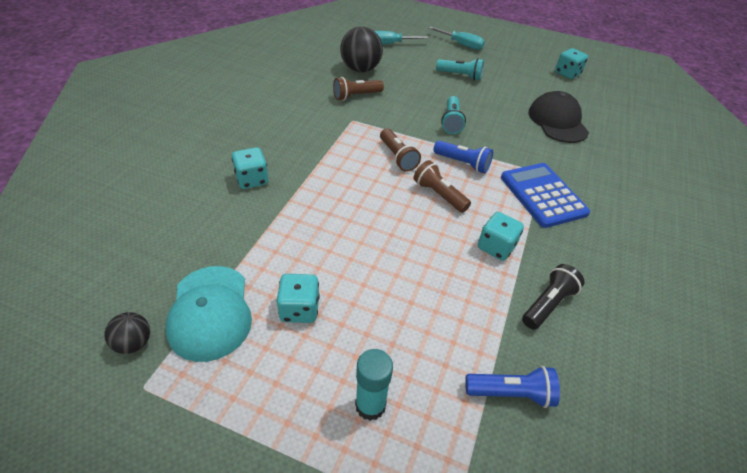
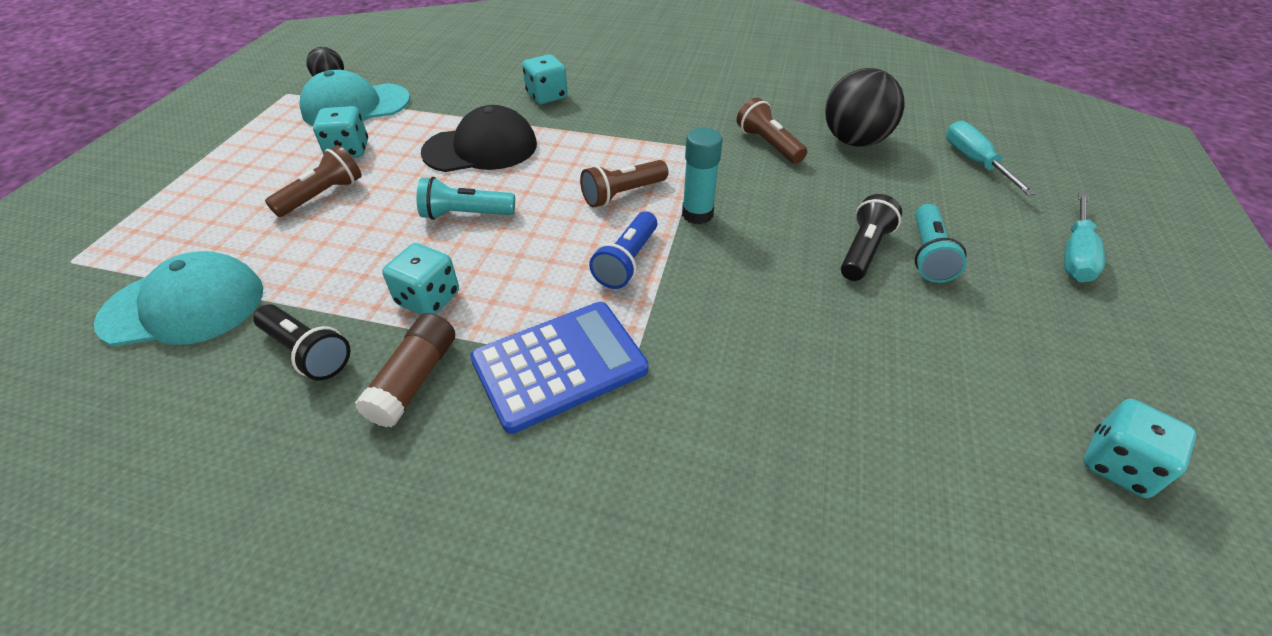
camera: 85 degrees right, 0 degrees up
(370, 405) = (218, 204): turquoise glue stick -> turquoise glue stick (697, 214)
(439, 195) = (541, 238): brown flashlight -> brown flashlight (322, 195)
(451, 122) = (747, 246): turquoise flashlight -> turquoise flashlight (465, 214)
(456, 90) = (863, 251): none -> black flashlight
(511, 393) = (184, 306): blue flashlight -> turquoise cap
(557, 121) = (838, 415): black cap -> black cap (481, 148)
(561, 251) = (414, 379): none -> brown glue stick

